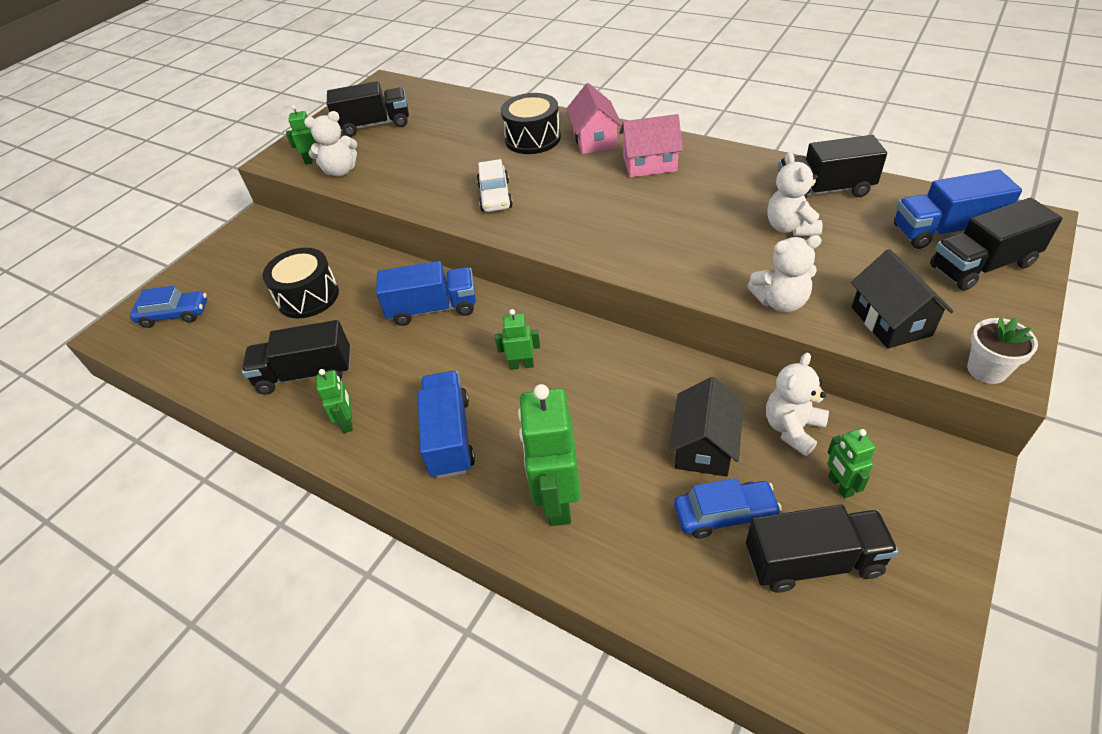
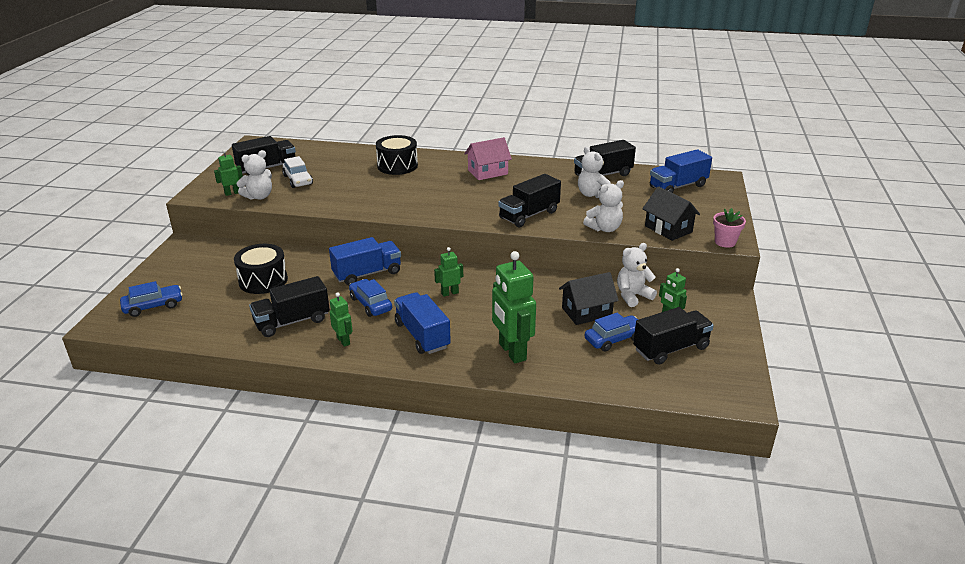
camera: 25 degrees left, 15 degrees down
(412, 363) = (371, 304): none -> blue car
(495, 196) = (390, 199): white car -> white car (298, 180)
(594, 139) = (442, 163): pink house -> none
(704, 446) = (586, 312): black house -> black house turned 75 degrees clockwise
(792, 429) = (633, 296): white teddy bear -> white teddy bear turned 45 degrees clockwise
(982, 266) = (704, 200): black truck -> black truck (529, 215)
(987, 370) = (725, 242): white flower pot -> pink flower pot

